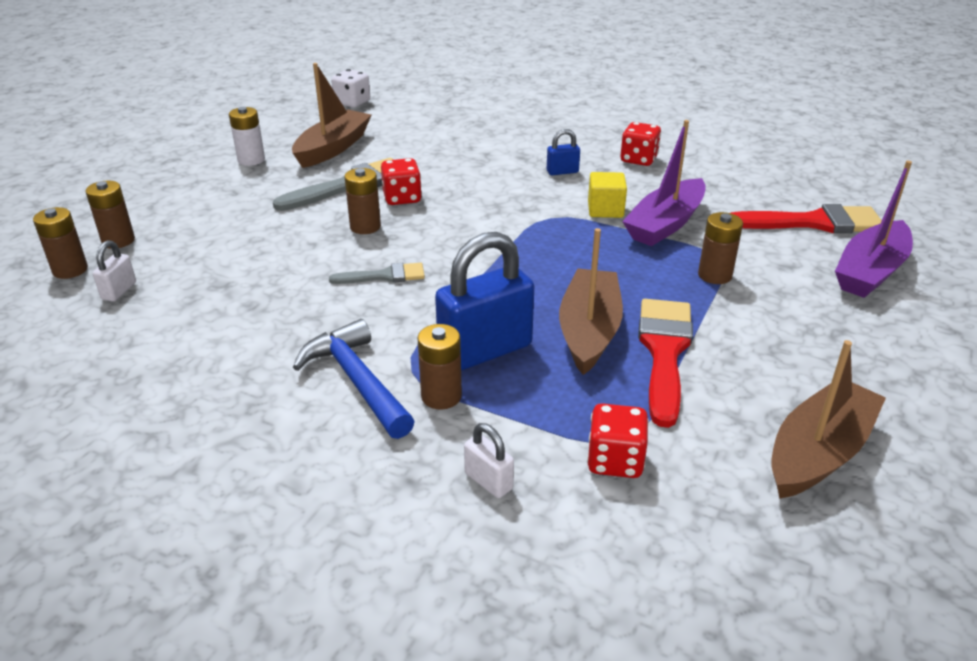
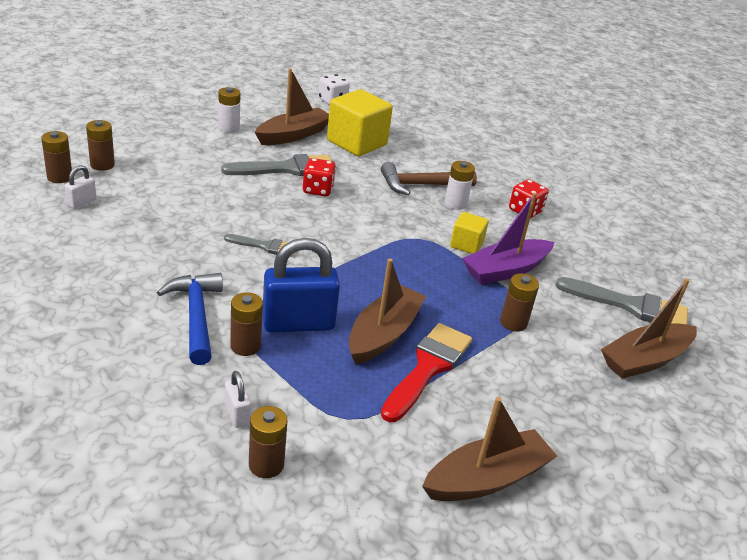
camera: 15 degrees right, 0 degrees up
(365, 227) = (276, 204): brown battery -> brown battery (266, 464)
(410, 138) = (357, 143): none -> yellow cube
(513, 163) = (421, 185): none -> brown hammer
(562, 172) = (455, 203): blue padlock -> white battery
(615, 461) = (333, 431): red dice -> none
(813, 223) = (630, 306): red brush -> grey brush
(870, 271) = (645, 360): purple boat -> brown boat

